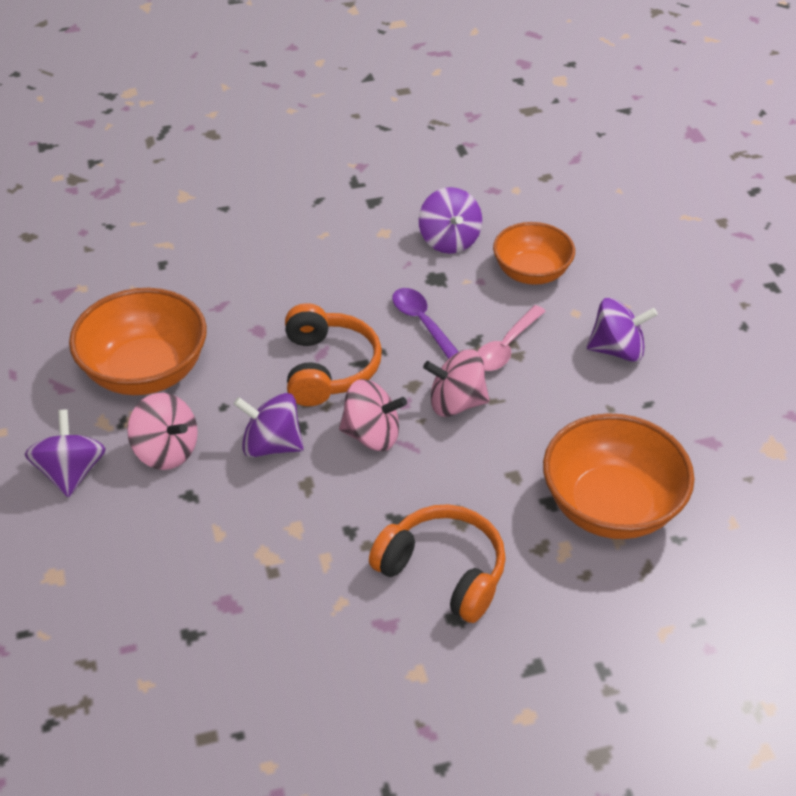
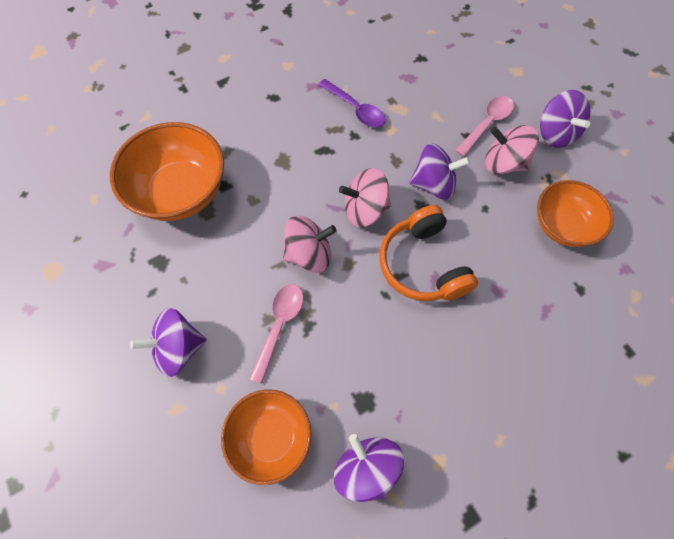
camera: 165 degrees right, 20 degrees up
(146, 371) = (562, 225): orange bowl -> orange bowl, size x0.66
(154, 505) = (487, 124): none -> pink spoon
(422, 323) = (360, 336): purple spoon -> purple spoon (356, 109)
(443, 571) = (287, 122): orange headphones -> none

